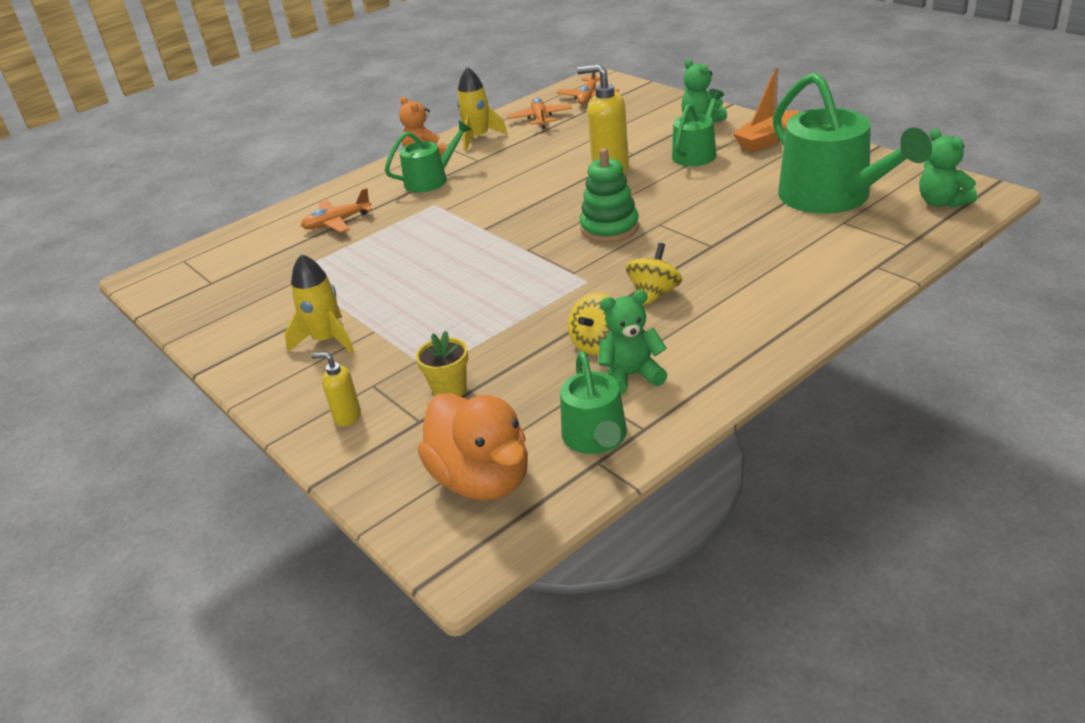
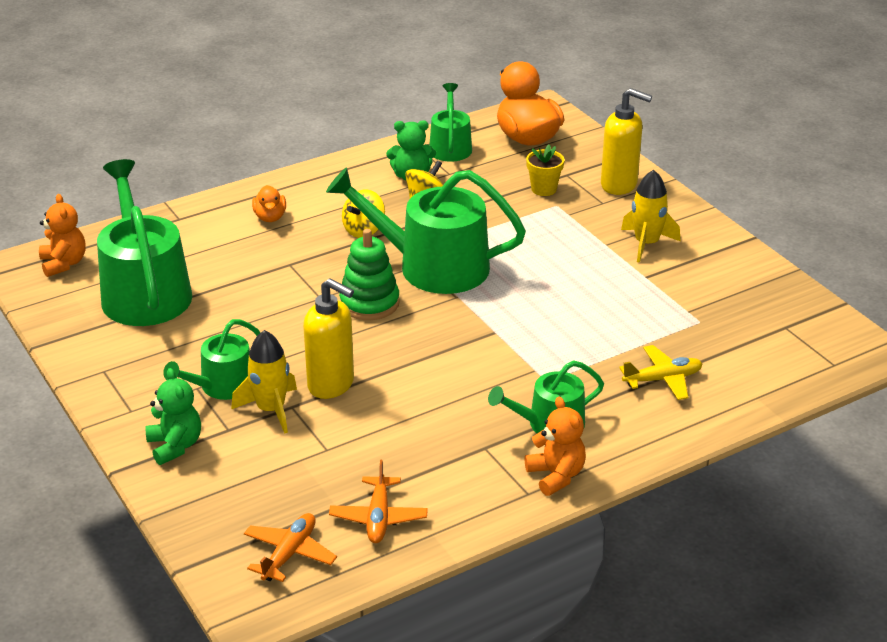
camera: 175 degrees left, 0 degrees up
(337, 222) = (663, 379): orange plane -> yellow plane
(347, 417) = (619, 185): yellow soap dispenser -> yellow soap dispenser, size x1.87
(478, 138) = (477, 496): yellow rocket -> yellow rocket (271, 409)
(561, 271) = (432, 266): none -> green watering can
(767, 140) = (132, 387): orange boat -> none
(773, 287) = (270, 217): none -> orange duck
(942, 202) = (64, 264): green teddy bear -> orange teddy bear

